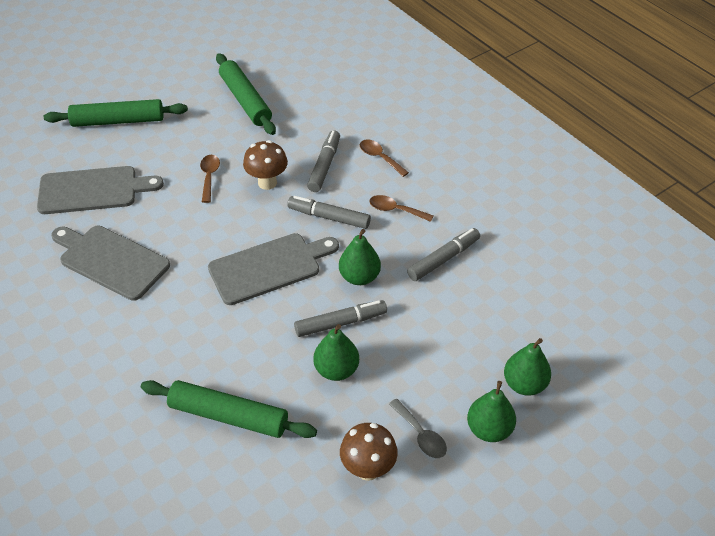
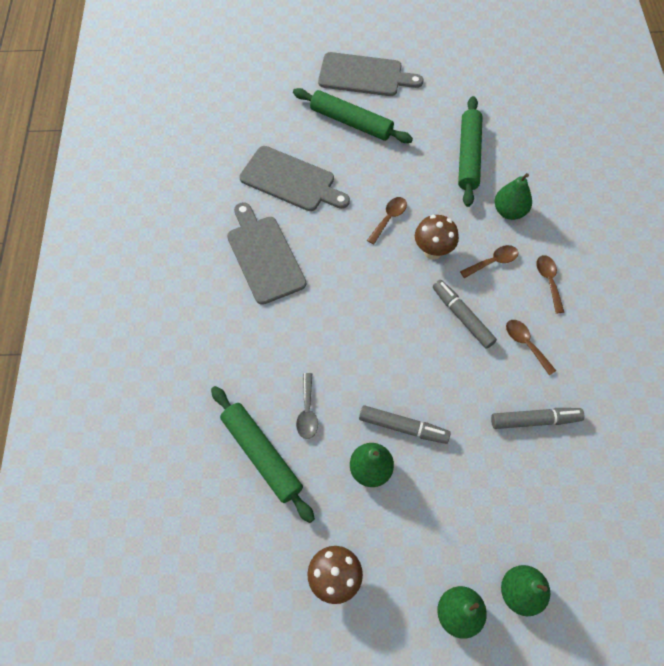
camera: 35 degrees right, 15 degrees up
(269, 267) = (380, 337): grey cutting board -> grey cutting board (364, 75)
(324, 166) = (493, 262): grey marker -> brown spoon
(359, 277) = (448, 392): green pear -> green pear (509, 211)
(421, 435) = (397, 577): grey spoon -> grey spoon (307, 412)

